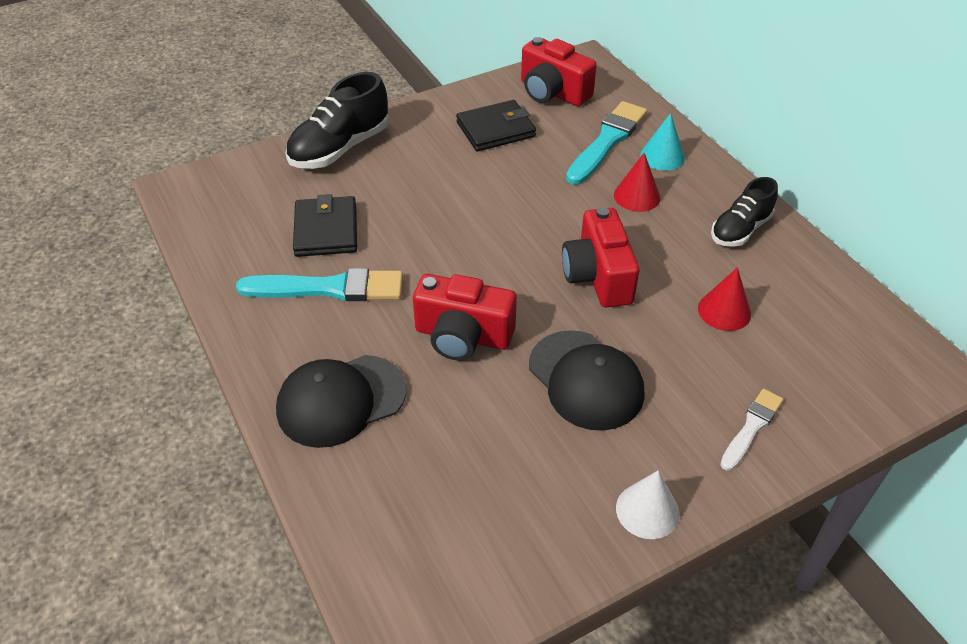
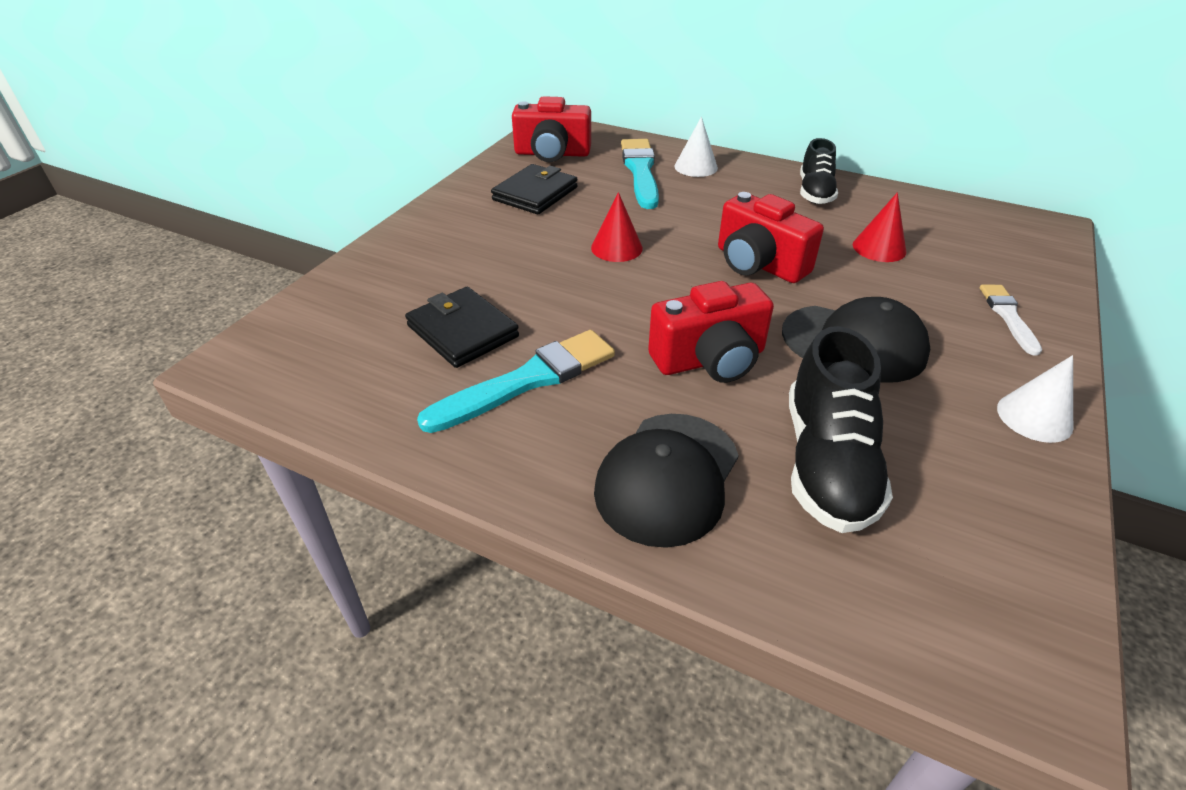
camera: 35 degrees left, 5 degrees down
(340, 148) = (395, 258): black shoe -> black shoe (827, 463)
(637, 196) = (712, 198): red cone -> red cone (616, 248)
(662, 156) = (696, 167): turquoise cone -> white cone

